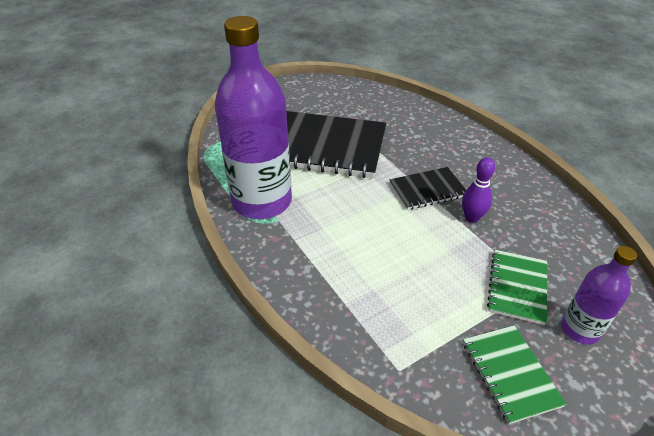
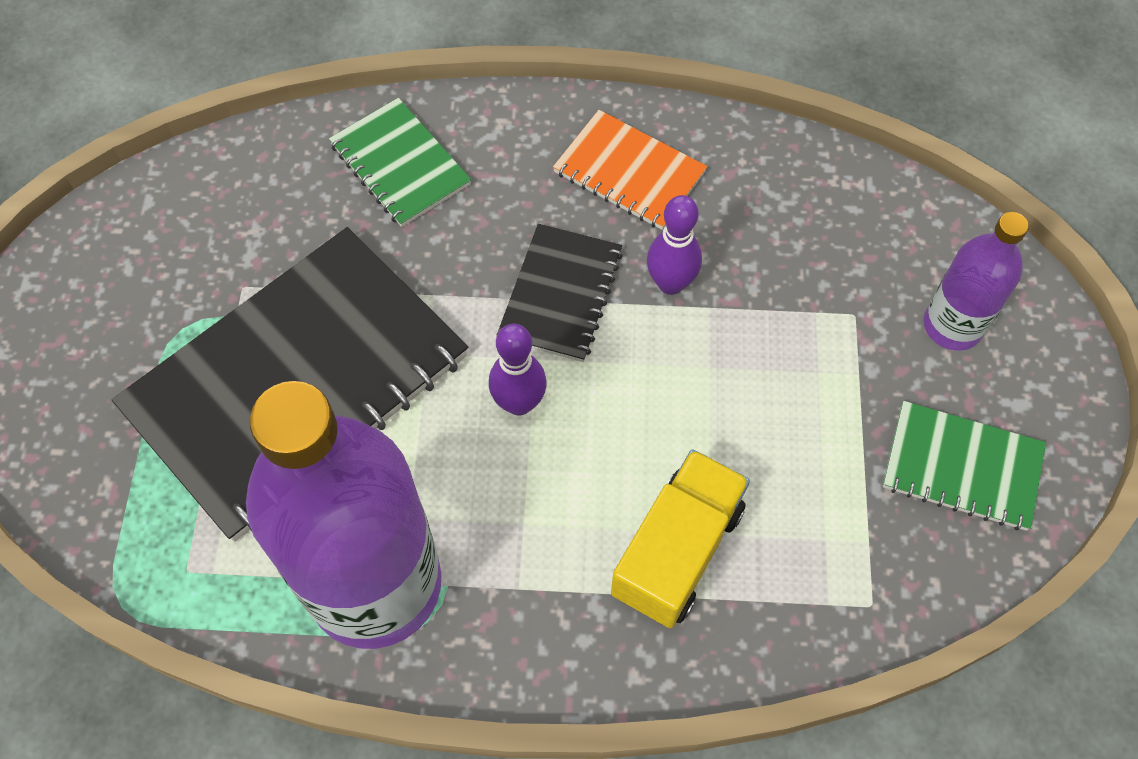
camera: 55 degrees left, 20 degrees up
(356, 281) = (677, 551): none -> yellow truck
(370, 201) = (519, 403): none -> purple bowling pin
(503, 182) = (629, 172): none -> orange notebook
(517, 287) = (839, 338): green notebook -> green notebook (400, 165)

